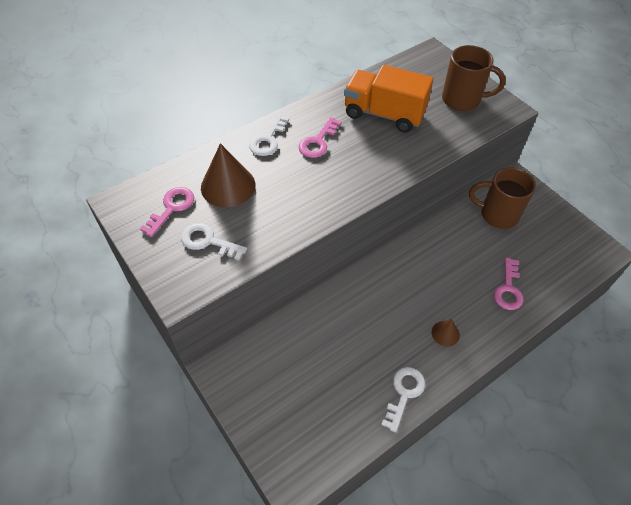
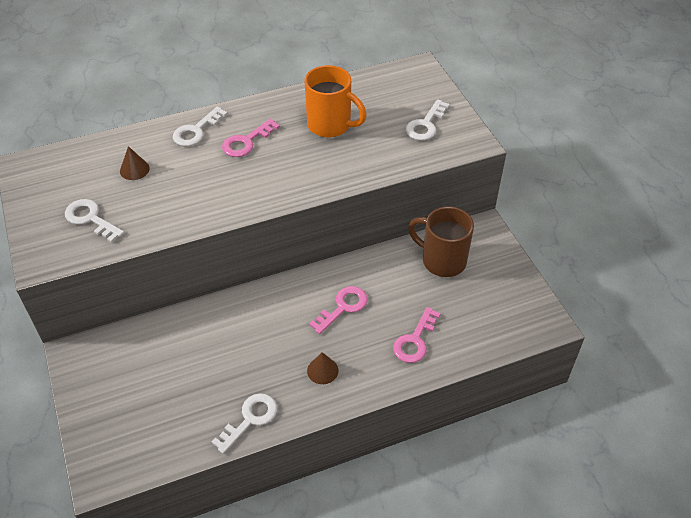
camera: 15 degrees right, 5 degrees down
(171, 208) = (70, 181): pink key -> pink key (343, 307)
(228, 186) = (134, 169): brown cone -> brown cone, size x0.51
(384, 114) = (331, 125): orange truck -> orange mug
(462, 100) = (425, 124): brown mug -> white key

